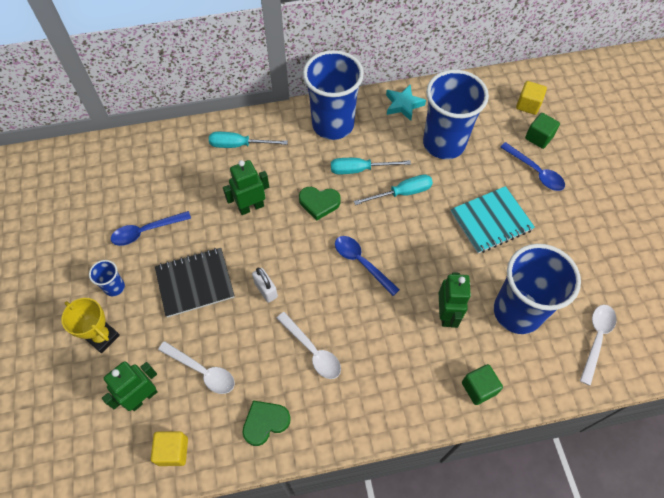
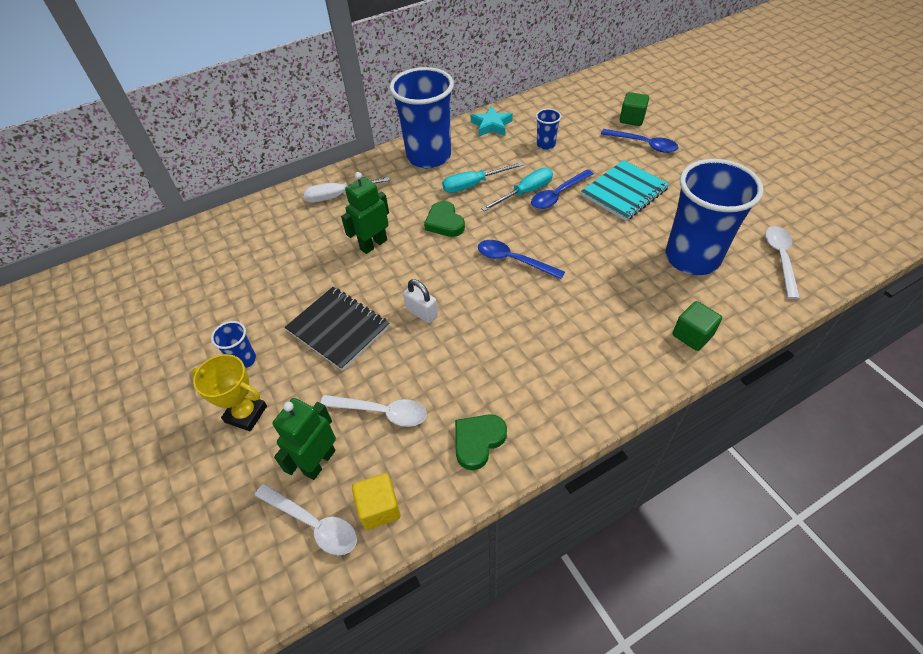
camera: 15 degrees left, 10 degrees down
(146, 231) = (263, 297): blue spoon -> blue spoon (558, 195)
(195, 283) = (338, 329): black notebook -> black notebook turned 75 degrees clockwise
(239, 145) = (338, 196): turquoise screwdriver -> white screwdriver
(312, 351) = (499, 354): white spoon -> white spoon (313, 524)
(319, 203) = (444, 222): green heart -> green heart turned 75 degrees clockwise
(444, 143) = (546, 144): blue cup -> blue cup, size x0.42
(446, 314) = (623, 280): green robot -> none
(528, 105) = (608, 98): yellow cube -> none

